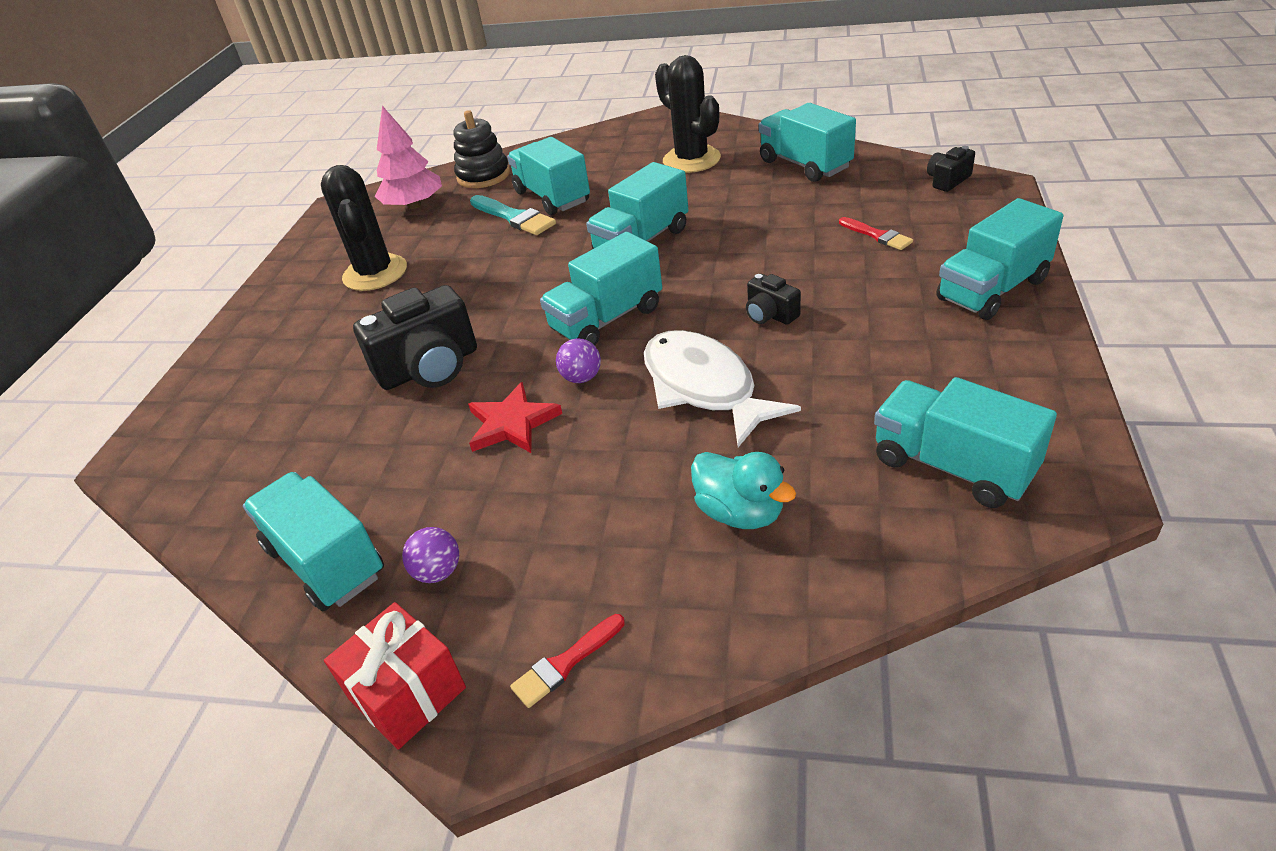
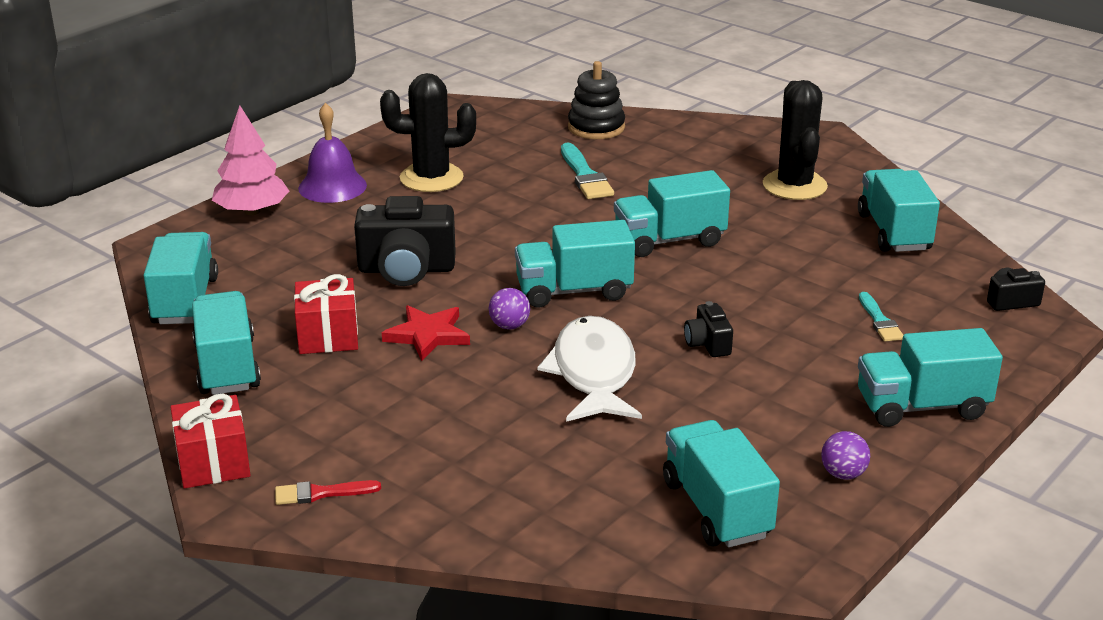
camera: 25 degrees right, 10 degrees down
(282, 319) = (332, 186): none -> purple bell
(375, 273) = (431, 178): black cactus -> black cactus turned 75 degrees clockwise
(410, 472) = (328, 336): none -> red gift
(414, 205) = (513, 131): pink tree -> pink tree (252, 211)
(438, 572) = (291, 406): purple ball -> purple ball (843, 474)
(552, 197) = (634, 171): turquoise truck -> turquoise truck (185, 301)
(740, 512) = (526, 465): turquoise duck -> none
(877, 235) = (879, 321): red brush -> turquoise brush

